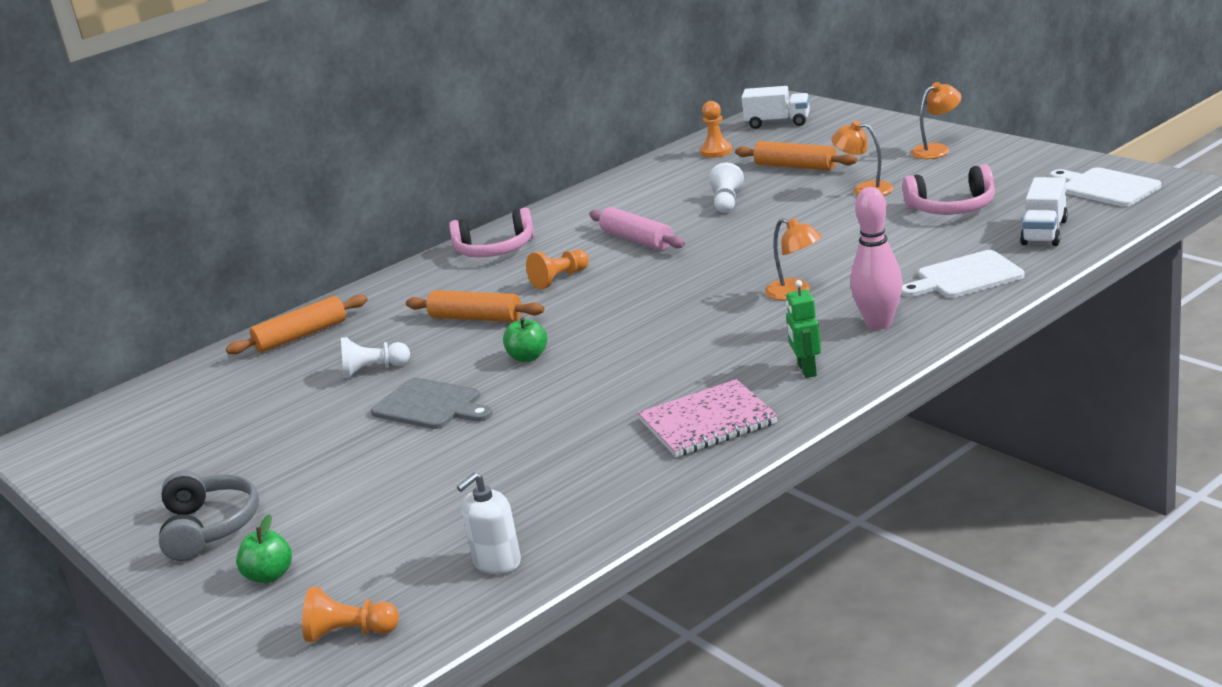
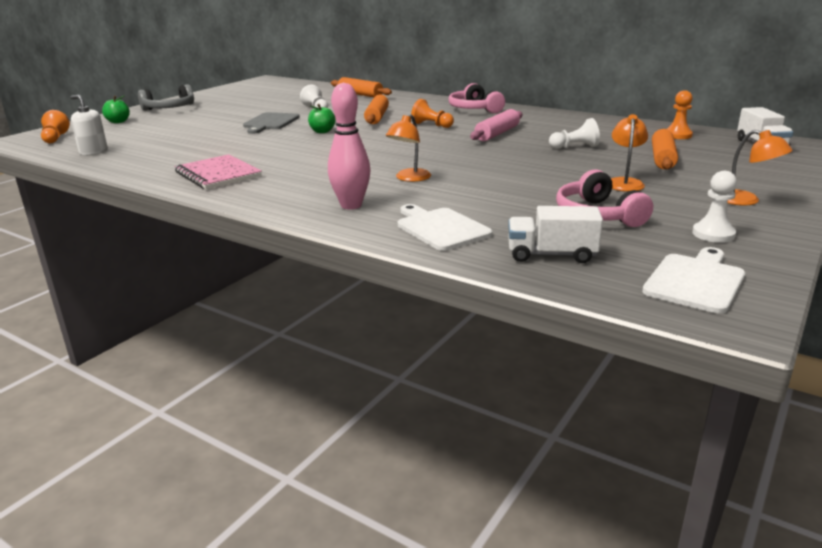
camera: 70 degrees right, 0 degrees up
(806, 370) = (280, 191): green robot -> none
(1012, 171) = (713, 234): none -> white pawn

